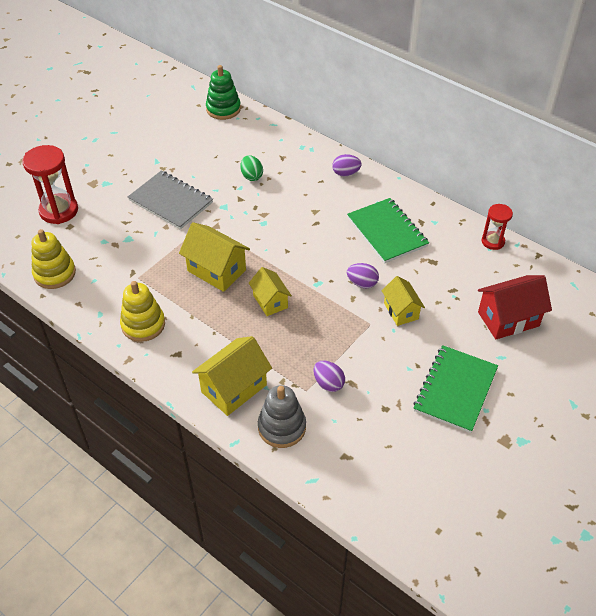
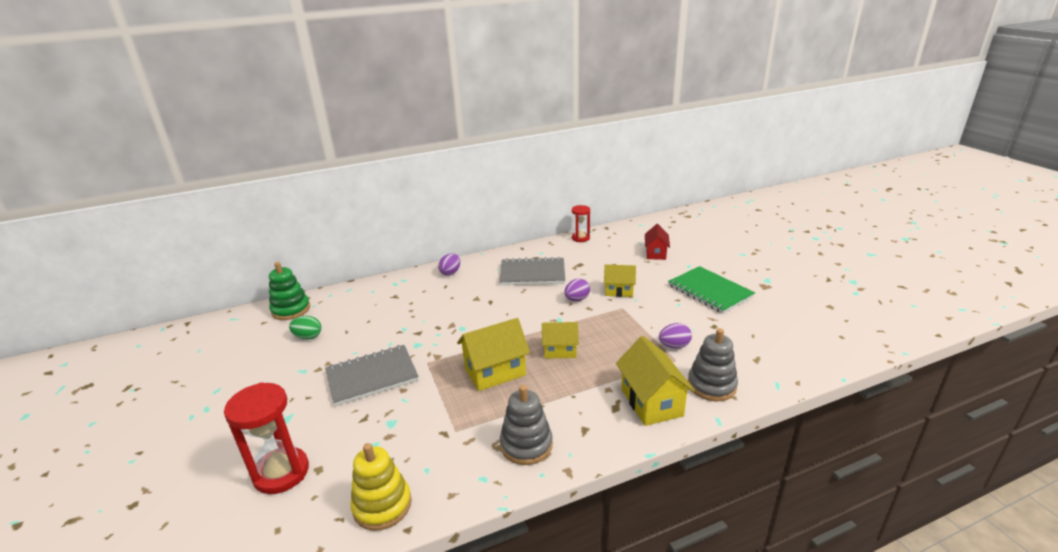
camera: 60 degrees left, 20 degrees down
(143, 324) = (526, 445): yellow stacking toy -> grey stacking toy
(251, 176) = (397, 318): green egg -> green egg (308, 337)
(387, 232) = (532, 273): green notebook -> grey notebook
(508, 319) = (656, 253): red house -> red house, size x0.64

